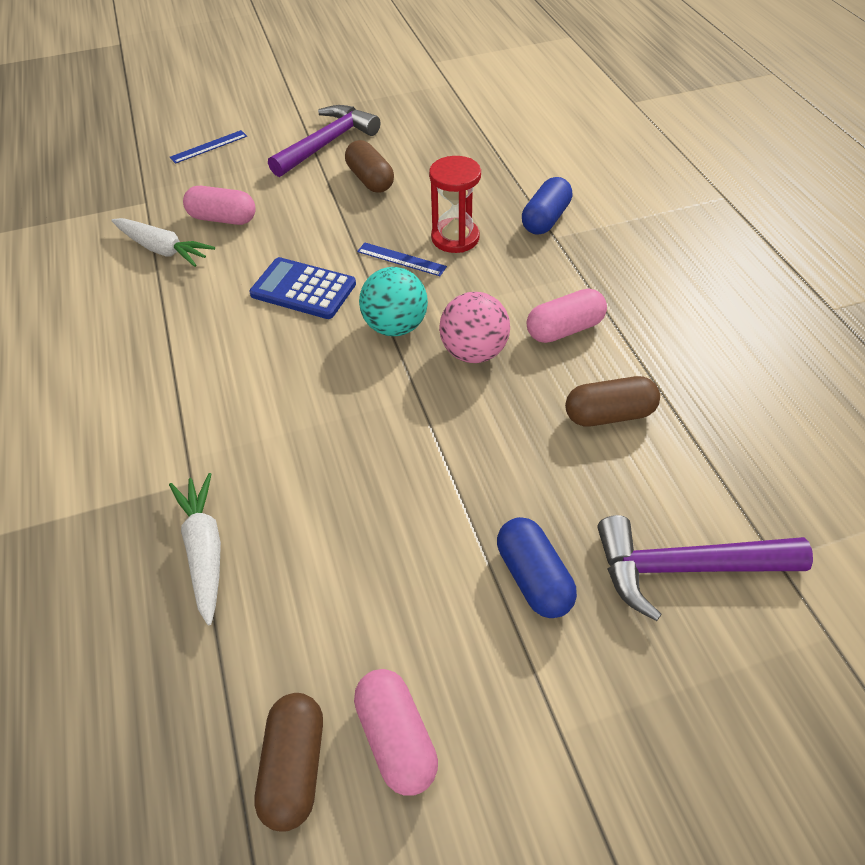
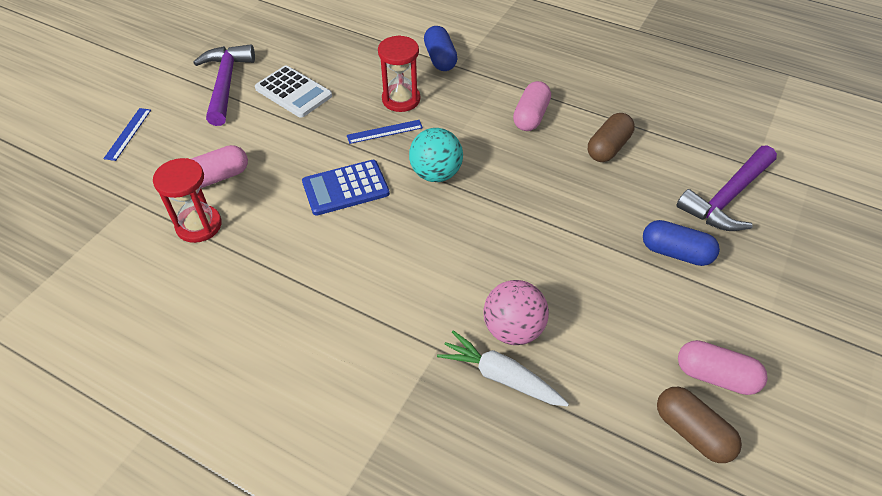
camera: 45 degrees left, 0 degrees up
(162, 249) = (199, 225): white carrot -> red hourglass
(370, 180) = (293, 92): brown capsule -> white calculator
(474, 352) = (500, 160): pink ball -> pink ball (513, 329)

